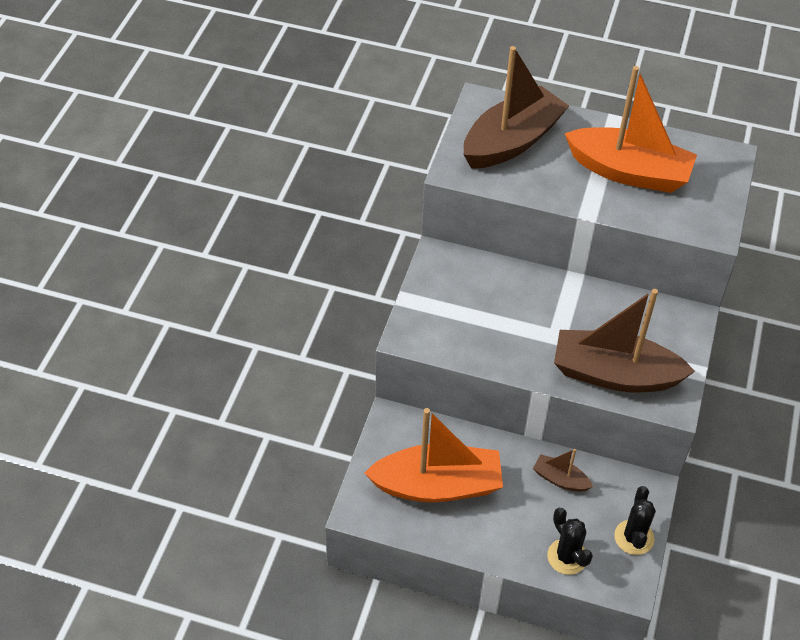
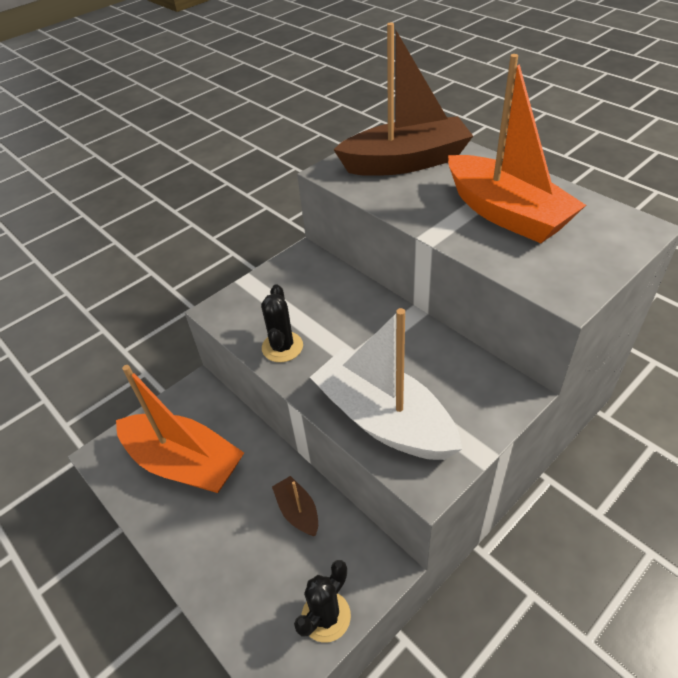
camera: 35 degrees right, 5 degrees down
(567, 557) = (241, 599): black cactus -> black cactus (282, 347)
(614, 374) = (383, 419): brown boat -> white boat

